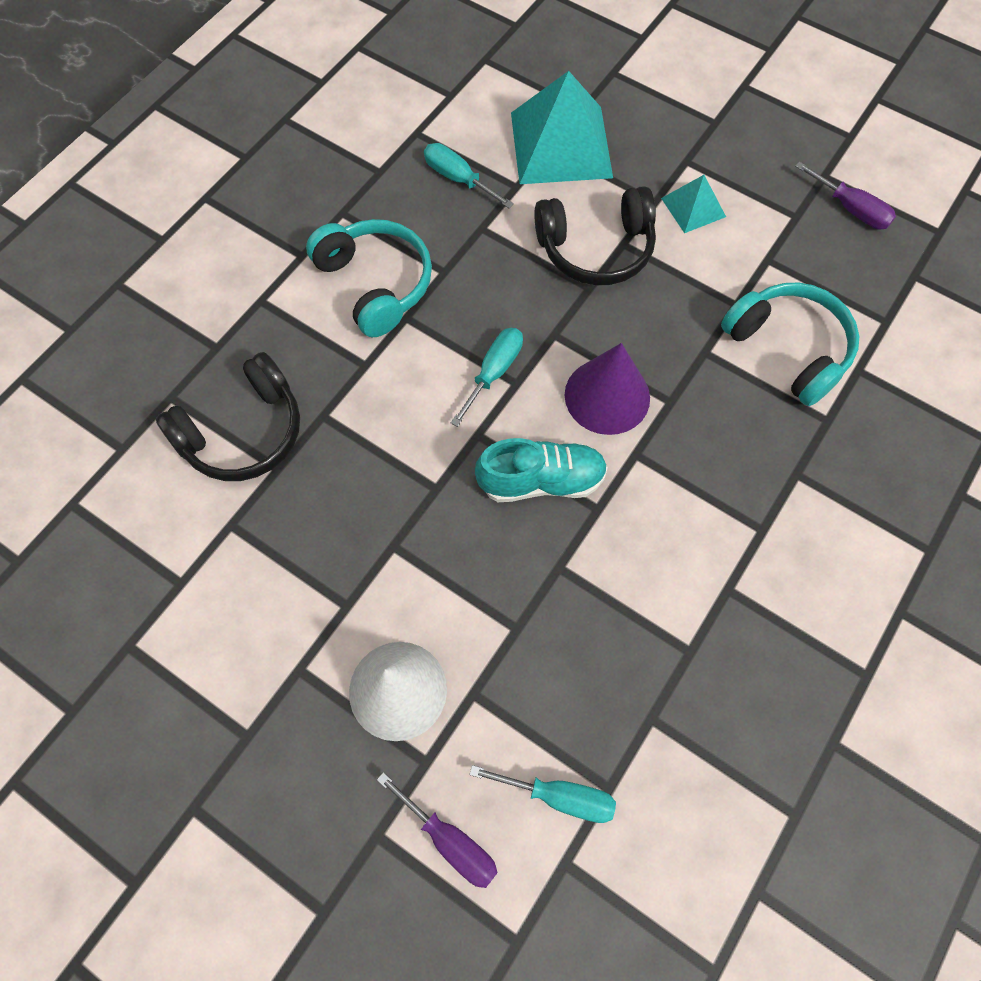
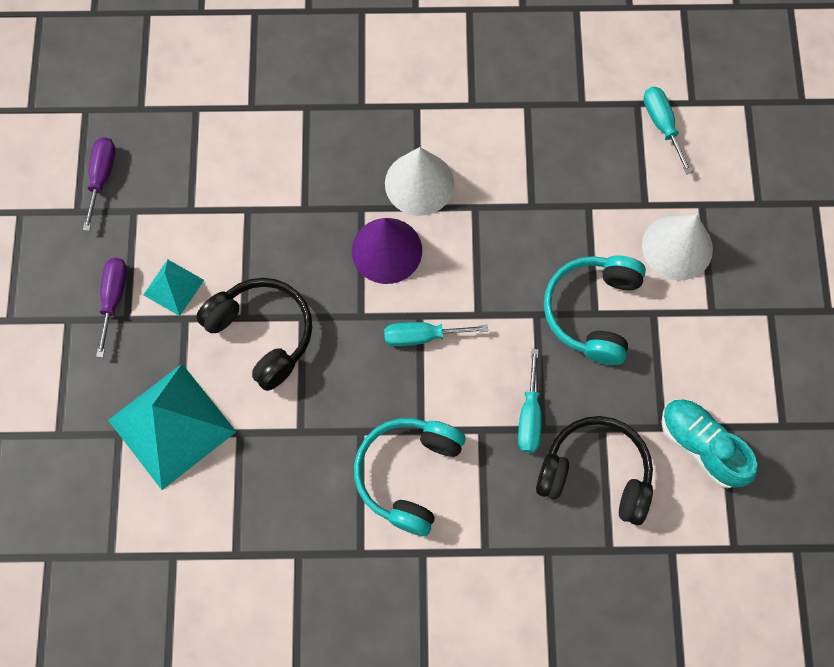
camera: 125 degrees left, 5 degrees up
(450, 841) = (729, 164): purple screwdriver -> purple screwdriver (114, 298)
(458, 179) = (263, 484): turquoise screwdriver -> turquoise screwdriver (529, 416)
(541, 480) = (481, 252): turquoise shoe -> turquoise shoe (701, 446)
(663, 472) = (419, 183): none -> white cone
(788, 349) = (264, 157): turquoise headphones -> turquoise headphones (593, 312)

